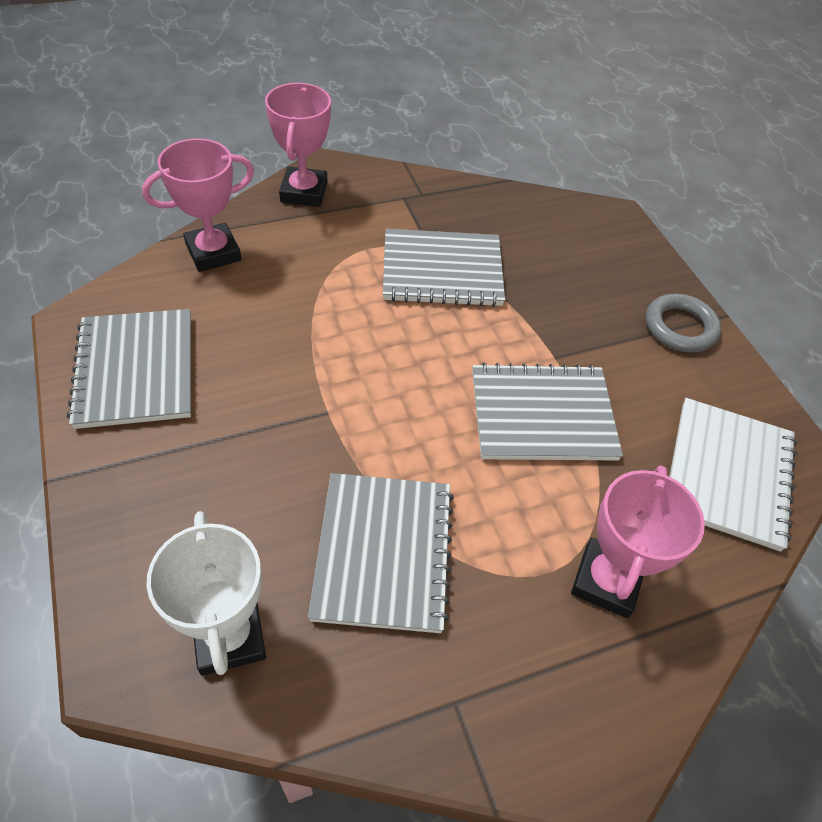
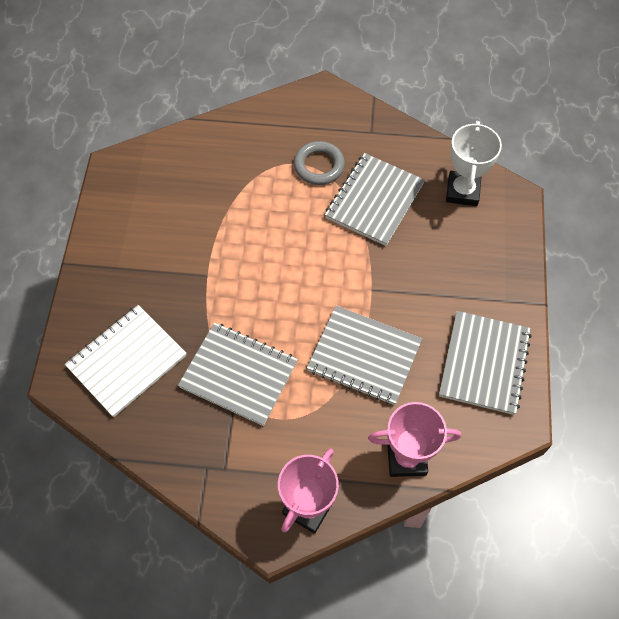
camera: 150 degrees left, 10 degrees up
(542, 415) = (243, 241): grey notebook -> grey notebook (364, 356)
(606, 581) = (271, 149): pink trophy -> none
(680, 327) = (105, 266): grey ring -> grey ring (319, 166)
(728, 474) = (164, 172): white notebook -> white notebook (127, 361)

